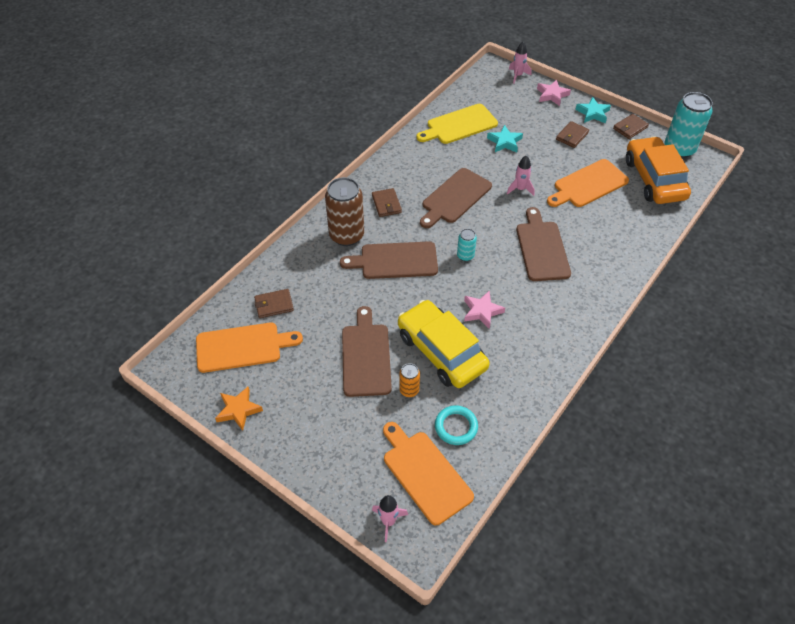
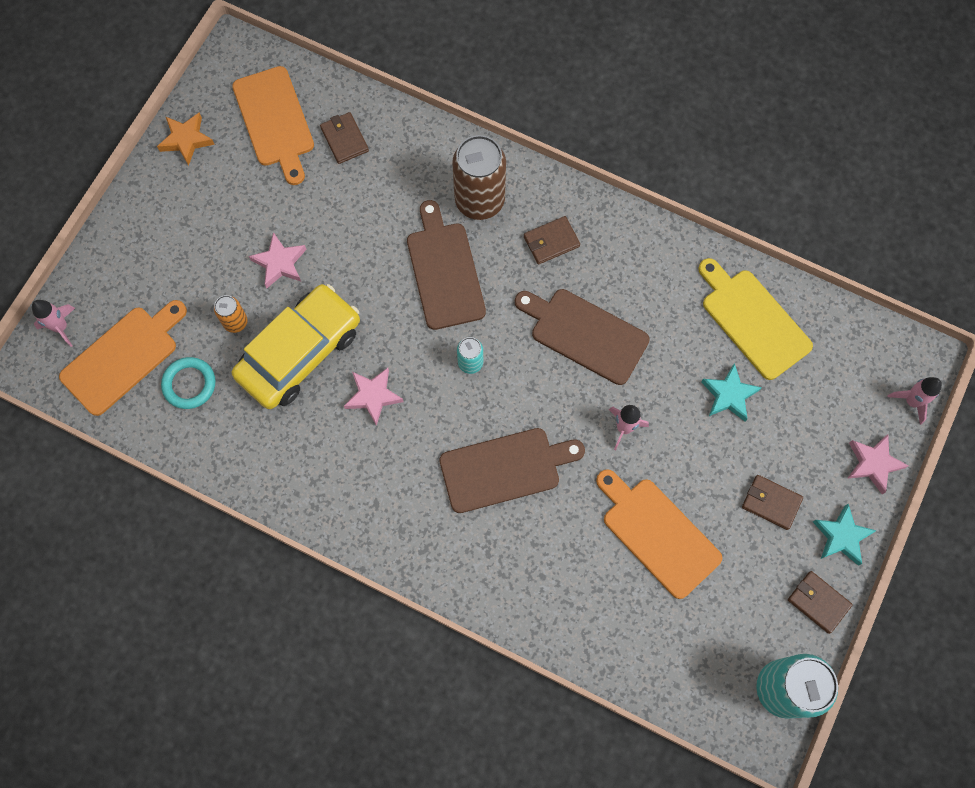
camera: 80 degrees right, 20 degrees up
(366, 356) = (280, 263): brown cutting board -> pink star
(654, 179) = (695, 642): orange car -> none

